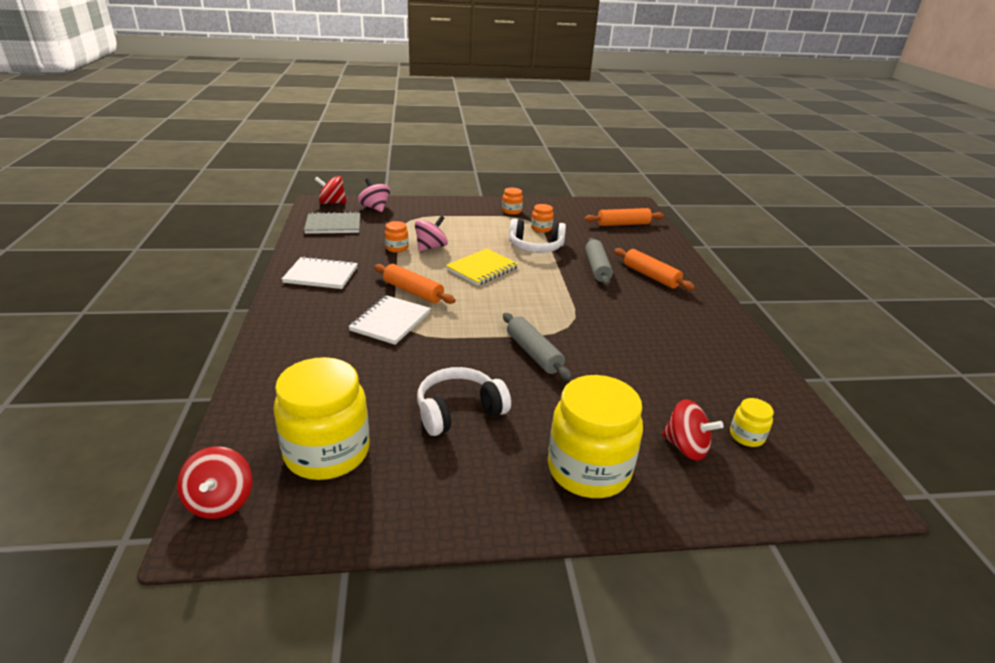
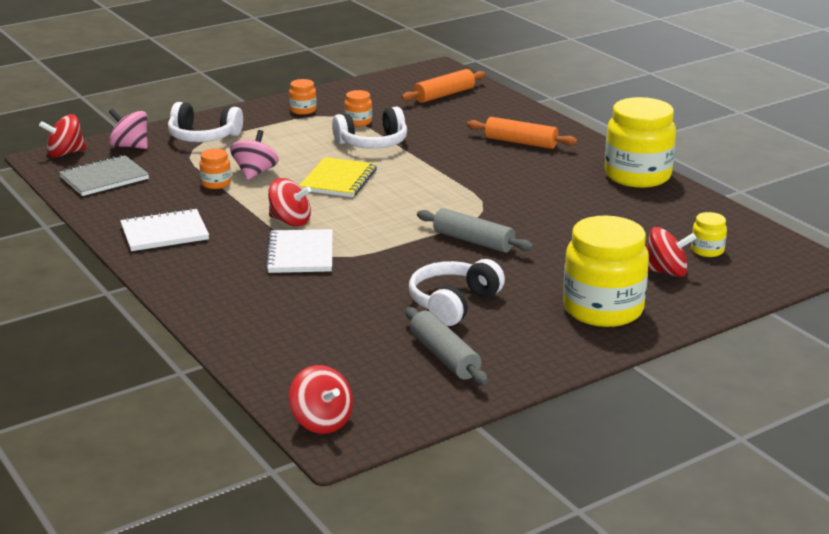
camera: 25 degrees left, 5 degrees down
(327, 452) = (371, 365): yellow jar -> yellow jar (637, 176)
(413, 291) = (290, 221): orange rolling pin -> red spinning top
(427, 213) = (203, 137): none -> white headphones
(597, 268) = (459, 148): grey rolling pin -> grey rolling pin (444, 356)

